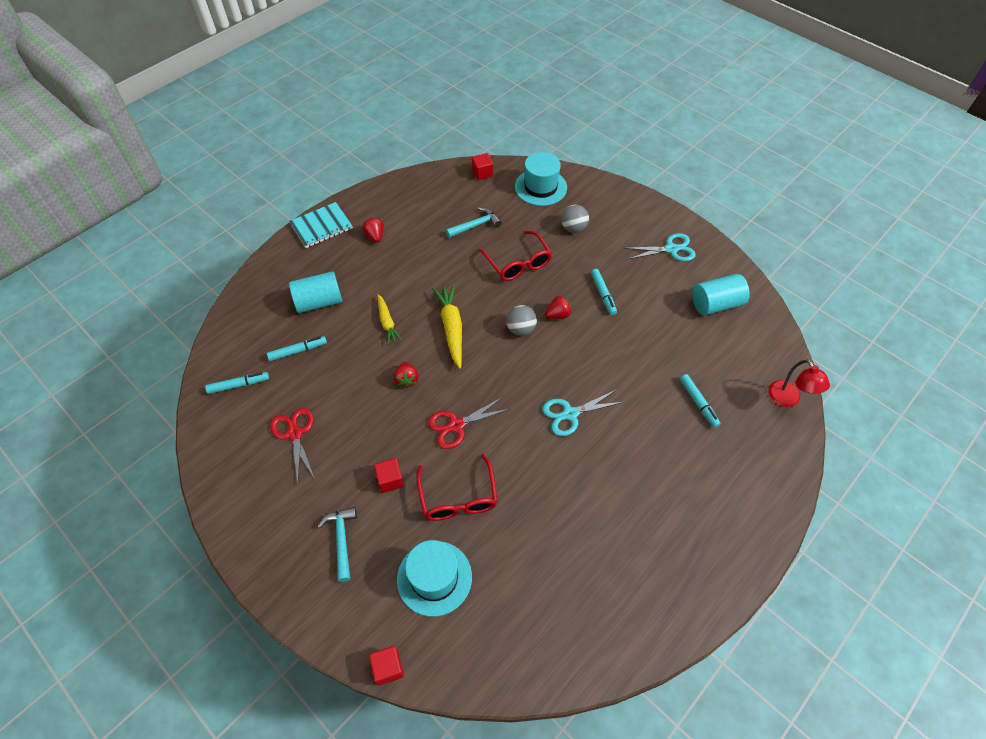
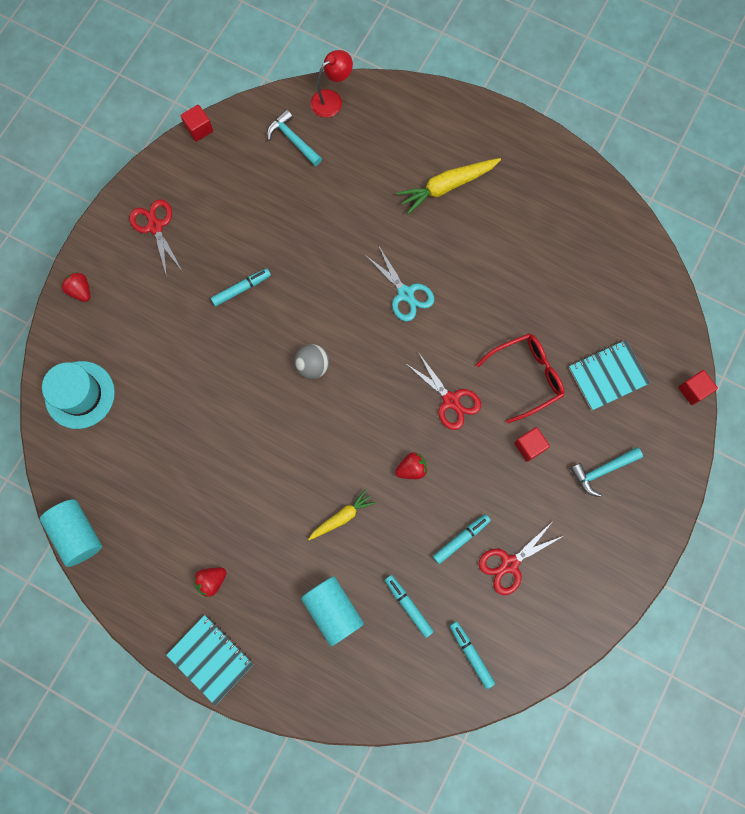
camera: 105 degrees left, 20 degrees up
(434, 578) = (607, 375): turquoise hat -> turquoise notebook
(451, 328) = (330, 441): yellow carrot -> yellow carrot (447, 186)
(476, 225) = (165, 458): turquoise hammer -> turquoise hammer (292, 140)
(482, 173) = (67, 476): red cube -> red cube (199, 129)
(518, 263) = (216, 392): red glasses -> none
(558, 315) = (282, 331): red strawberry -> red strawberry (81, 291)
(573, 228) = (145, 340): grey ball -> none
(671, 249) = (155, 226): turquoise scissors -> red scissors
(698, 403) = (358, 178): turquoise marker -> turquoise marker (461, 539)
(716, 304) = (227, 172): turquoise cylinder -> turquoise cylinder (78, 534)

